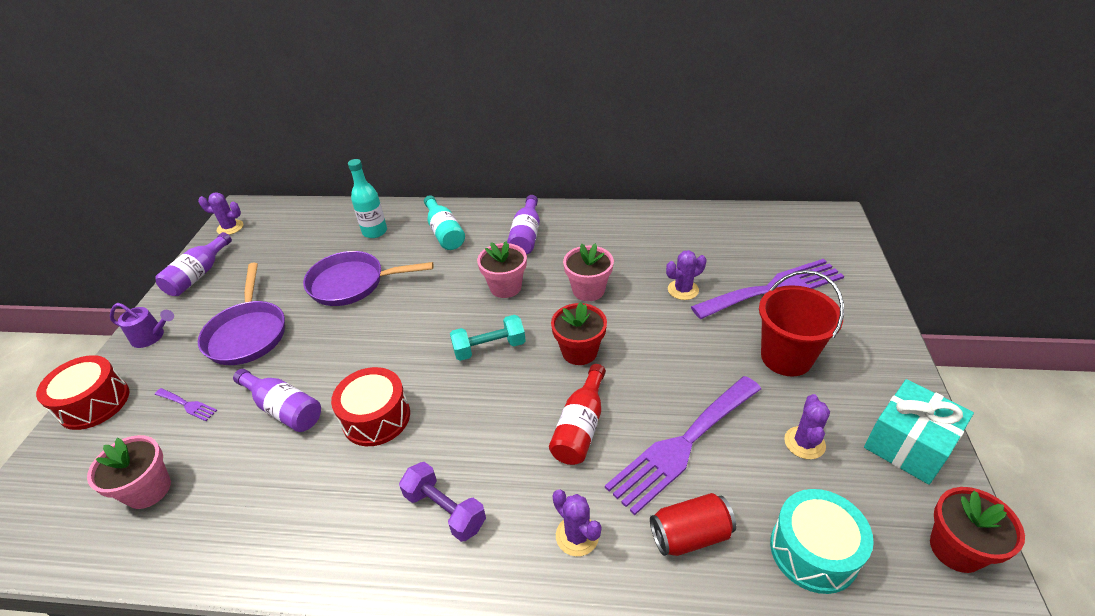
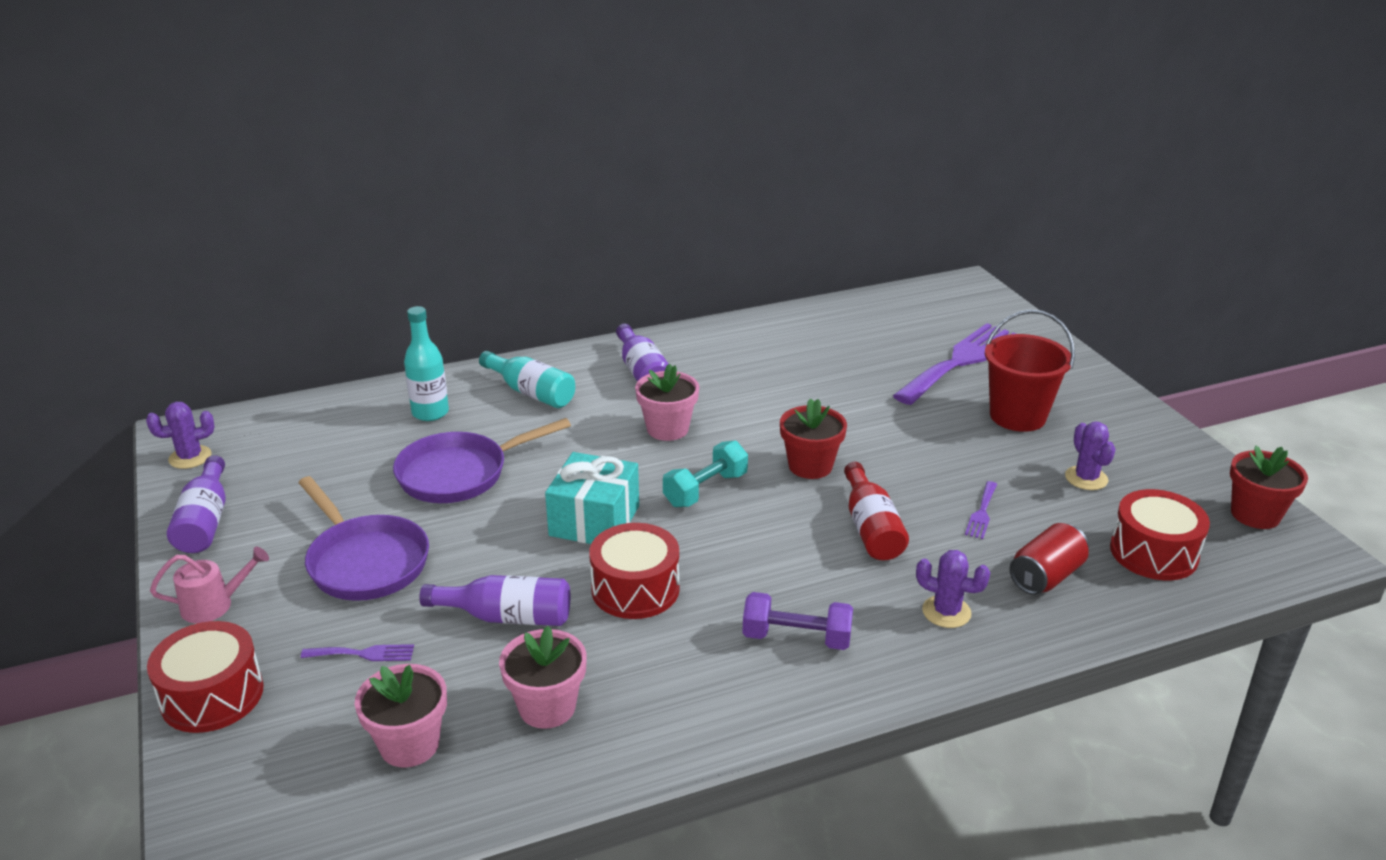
camera: 30 degrees left, 10 degrees down
(152, 337) = (215, 605): purple watering can -> pink watering can
(588, 290) = (768, 408): pink flower pot -> pink flower pot (547, 707)
(682, 445) = (981, 513): purple fork -> purple fork, size x0.41
(683, 290) = (870, 384): purple cactus -> none
(813, 551) = (1153, 553): turquoise drum -> red drum
(908, 444) = (1169, 454): turquoise gift -> turquoise gift (594, 521)

